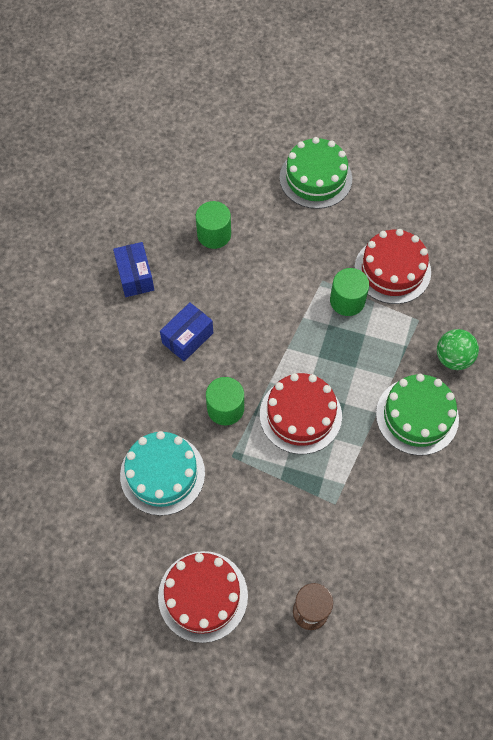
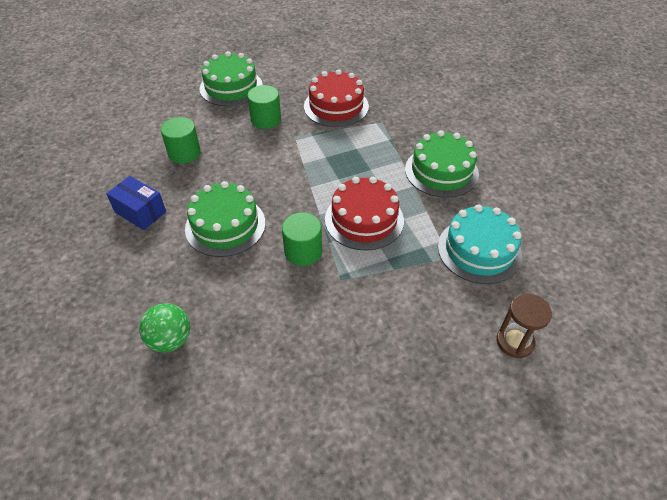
camera: 40 degrees left, 15 degrees down
(162, 474) = (297, 331): turquoise cake -> turquoise cake (479, 250)
(187, 338) = (225, 225): blue box -> green cake
(203, 596) = (425, 398): red cake -> none
(347, 301) = (324, 137): green cylinder -> green cylinder (266, 119)
(453, 358) = (426, 128): green ball -> green ball (170, 340)

